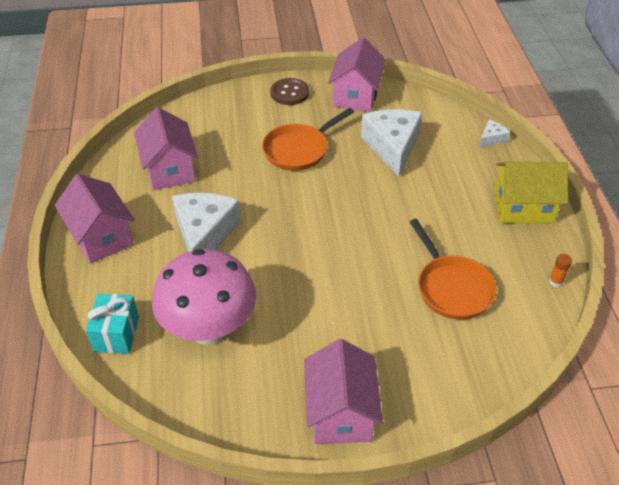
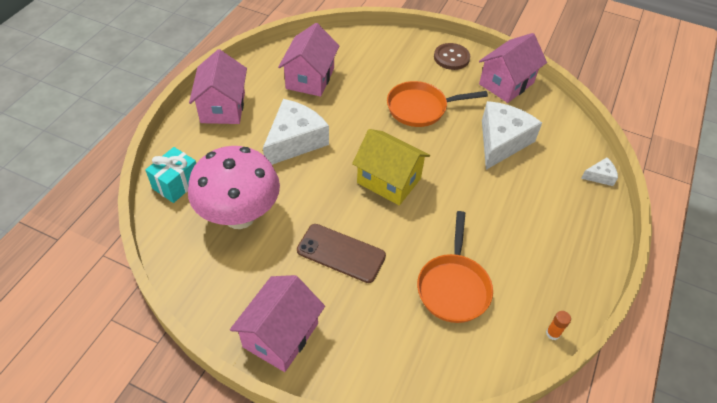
camera: 30 degrees right, 5 degrees up
(334, 312) = (341, 253): none -> brown phone
(523, 207) = (578, 252): yellow house -> yellow house (389, 180)

